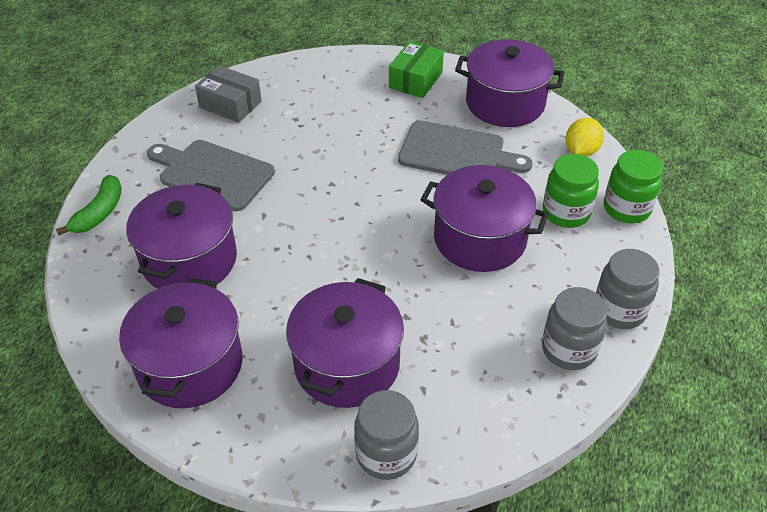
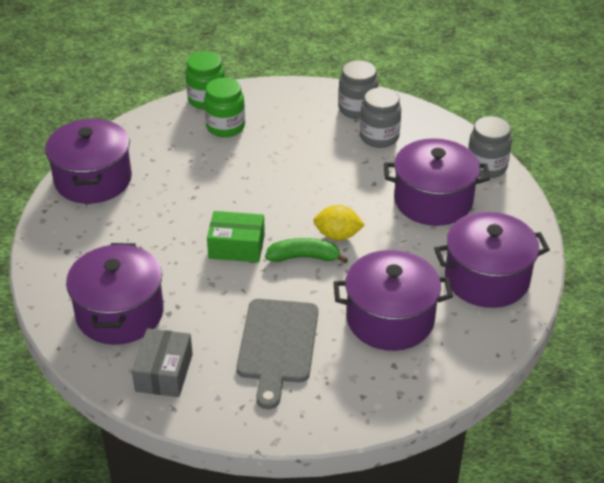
camera: 110 degrees left, 5 degrees down
(99, 213) = (371, 408): green banana -> green banana (304, 257)
(415, 80) = (73, 244): green box -> green box (236, 247)
(456, 153) = (177, 195): grey cutting board -> none
(480, 238) = (276, 163): purple pot -> purple pot (120, 313)
(581, 151) = (146, 129): yellow lemon -> yellow lemon (337, 235)
(619, 310) = (310, 93): grey jar -> grey jar (379, 137)

